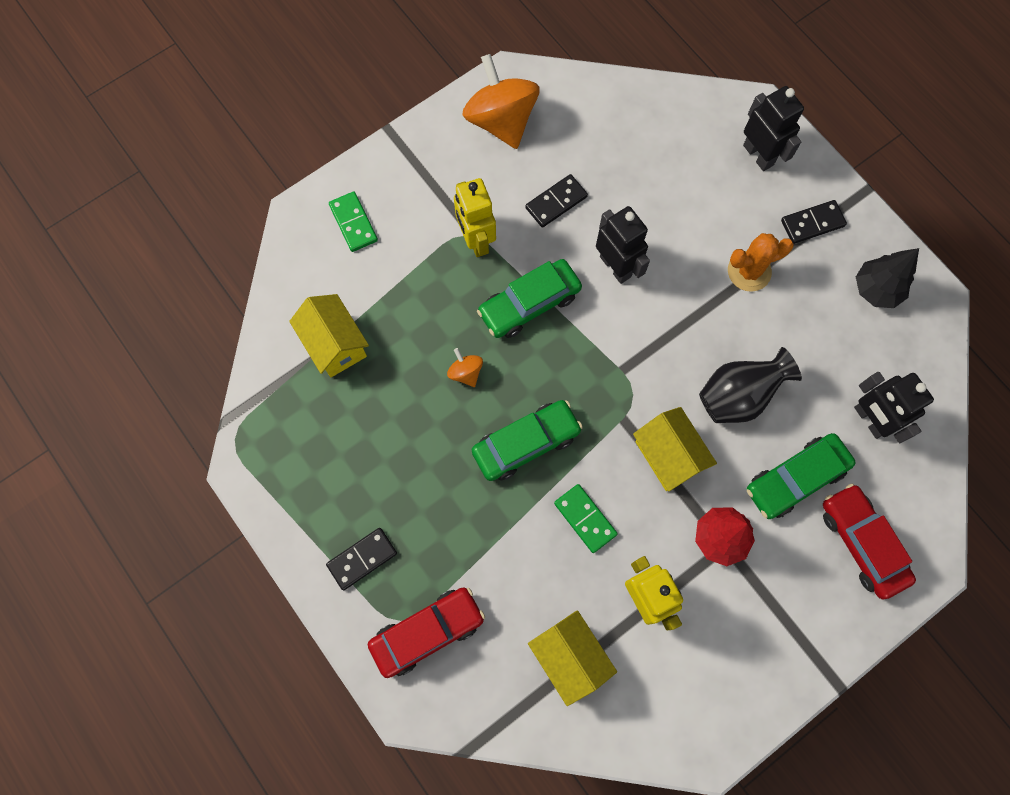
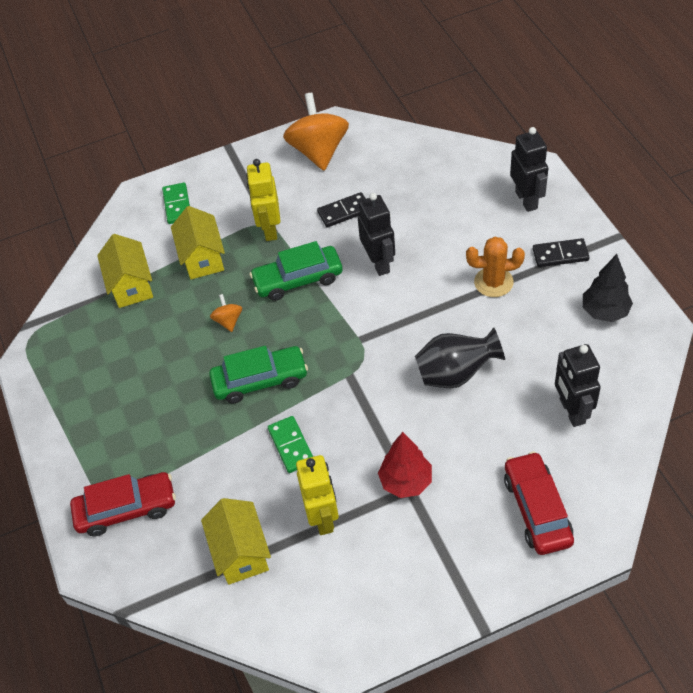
camera: 20 degrees right, 20 degrees down
(362, 559) = (94, 443): black domino -> none
(668, 456) = (379, 409): yellow house -> yellow house (202, 258)
(795, 479) = (489, 446): green car -> none

